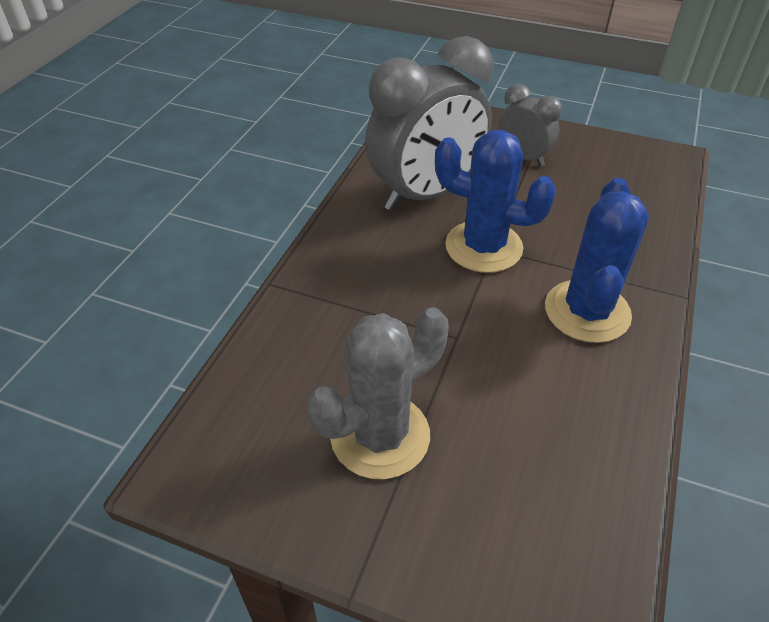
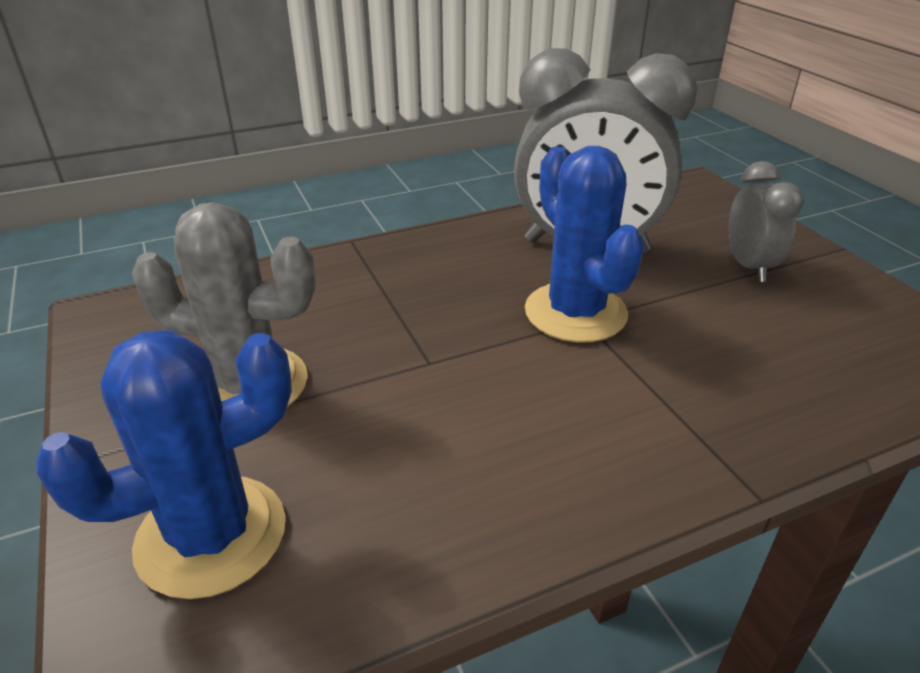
camera: 45 degrees right, 10 degrees down
(587, 311) = (598, 427): blue cactus -> blue cactus (211, 535)

